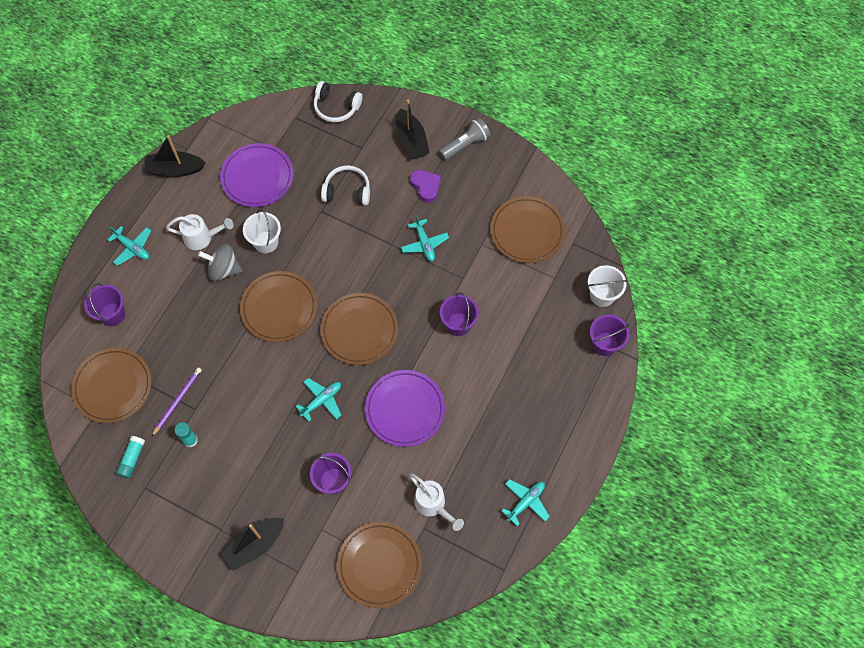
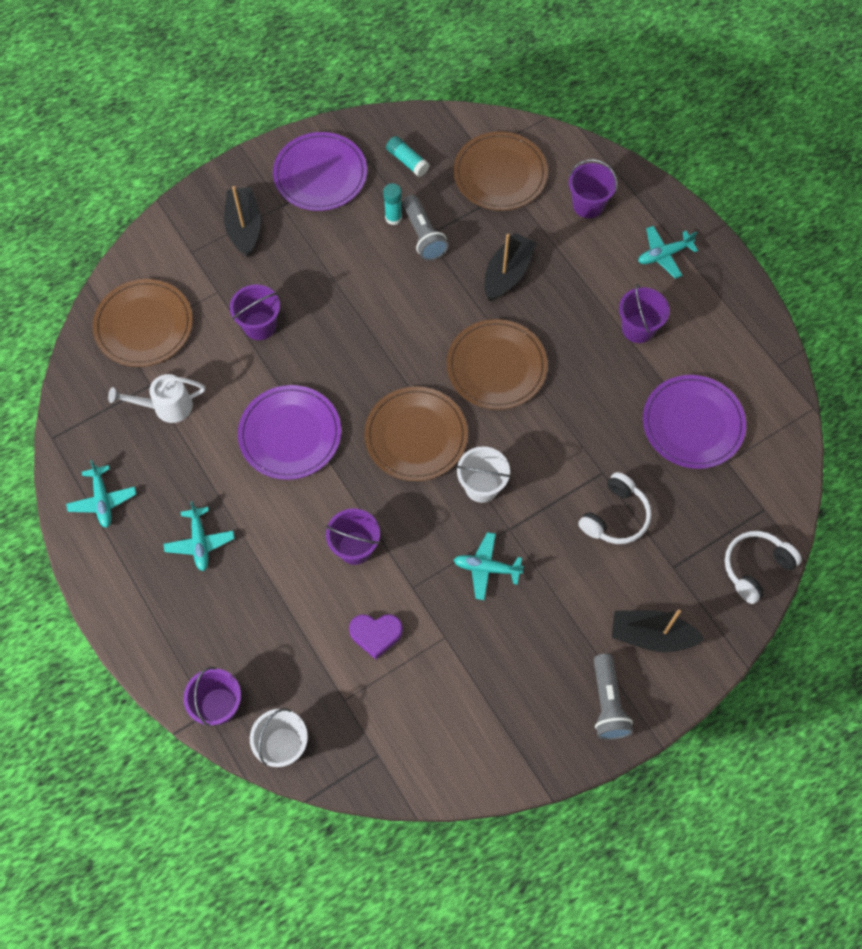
camera: 120 degrees right, 0 degrees up
(175, 169) = (753, 340): black boat -> black boat (507, 274)
(176, 517) = (320, 174): none -> purple plate
(177, 401) = (445, 224): purple pencil -> none
(195, 411) = (423, 235): none -> grey flashlight
(202, 238) = (638, 328): white watering can -> purple bucket
(223, 269) = (581, 333): grey spinning top -> none
(266, 242) = (593, 392): white bucket -> white bucket (481, 486)
(321, 400) = (356, 357): turquoise plane -> turquoise plane (200, 542)
(426, 186) = (569, 615): purple heart -> purple heart (376, 634)
(527, 231) = (429, 705): brown plate -> none

